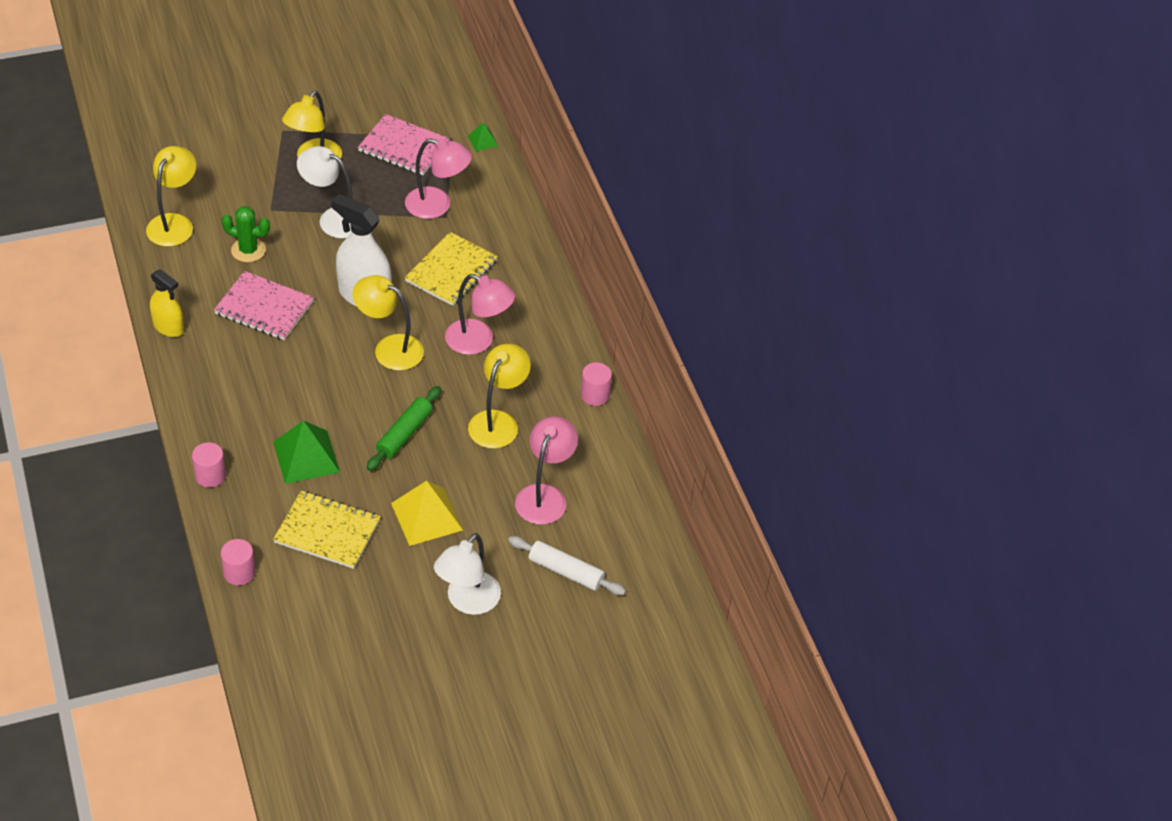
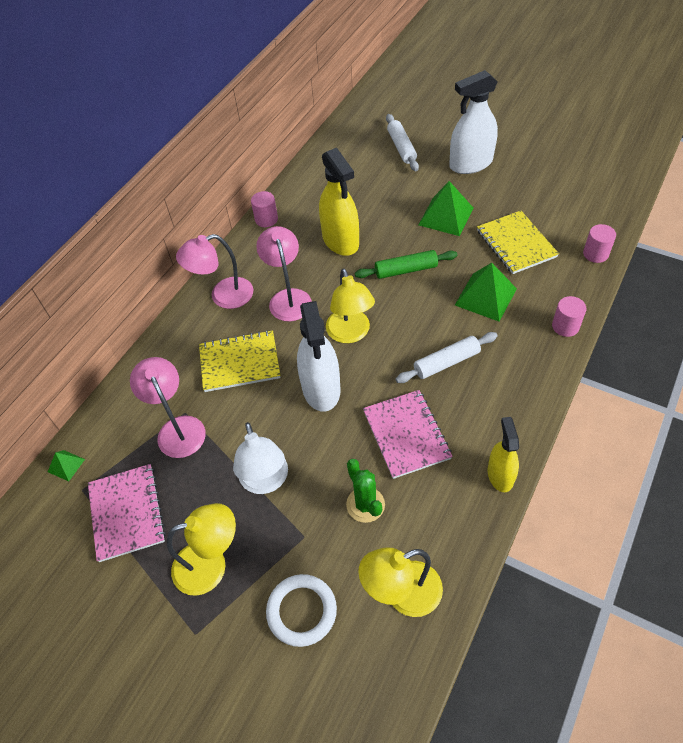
camera: 125 degrees left, 5 degrees up
(229, 177) = (302, 611): none -> white ring
(285, 378) = (446, 362): none -> white rolling pin
(426, 516) = (446, 216): yellow pyramid -> green pyramid
(467, 601) = (470, 164): white lamp -> white spray bottle
(498, 421) = (340, 240): yellow lamp -> yellow spray bottle
(545, 495) = (366, 186): pink lamp -> pink lamp (223, 296)

